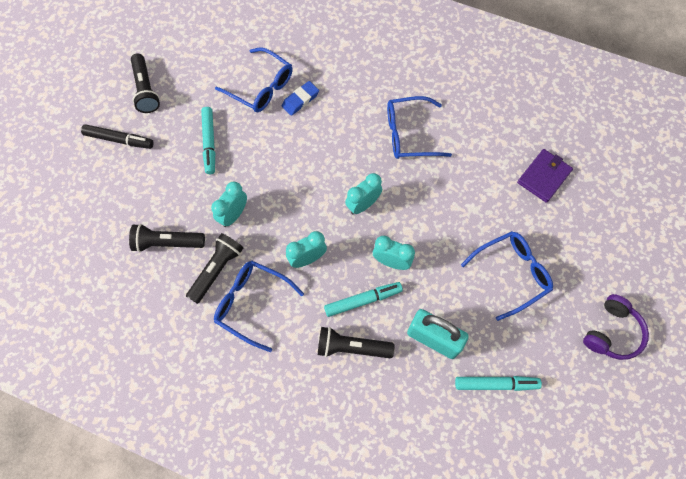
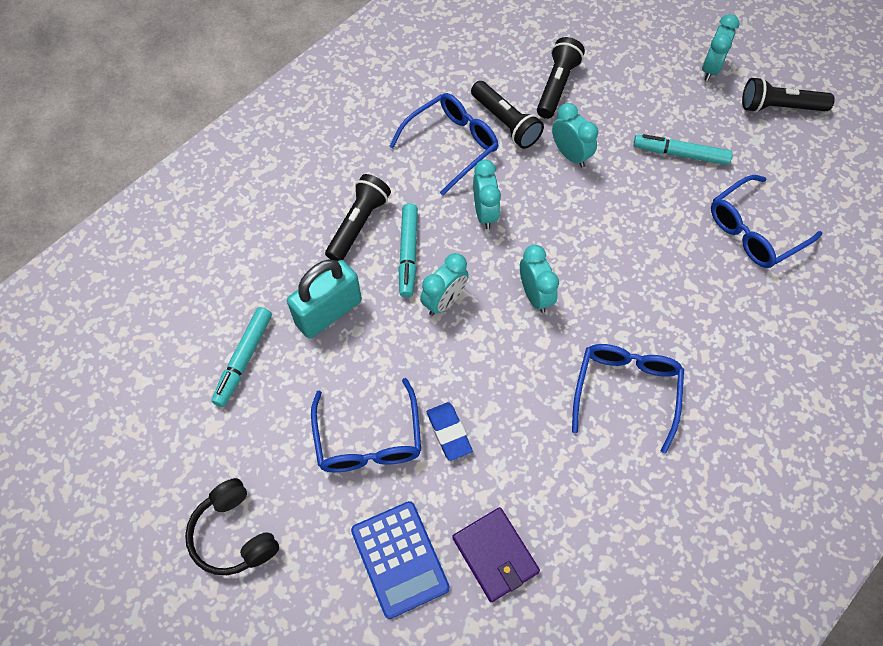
camera: 110 degrees right, 5 degrees down
(119, 139) = (710, 68): black marker -> turquoise clock
(300, 100) = (721, 271): blue eraser -> blue eraser (449, 432)
(573, 227) = (400, 559): none -> blue calculator
(612, 332) = (234, 534): purple headphones -> black headphones

